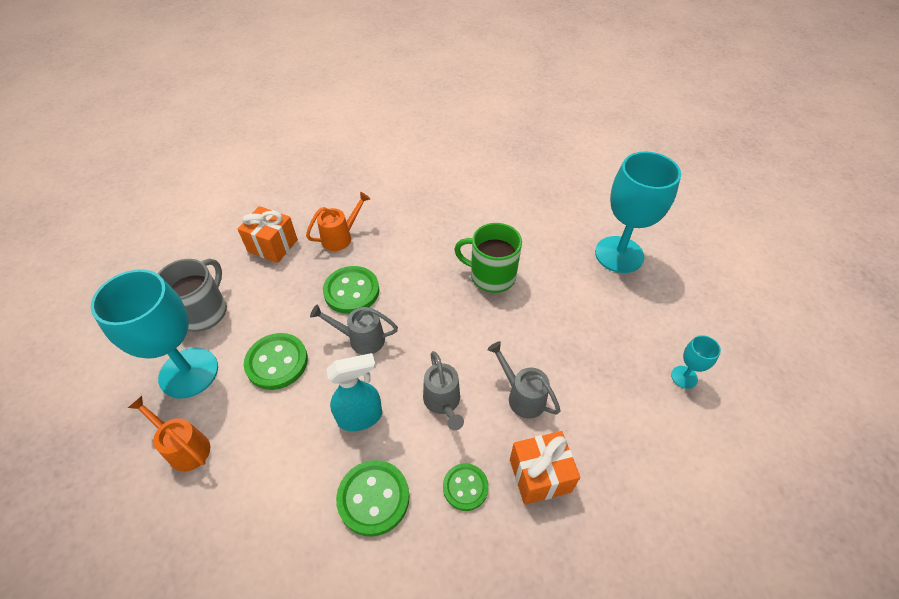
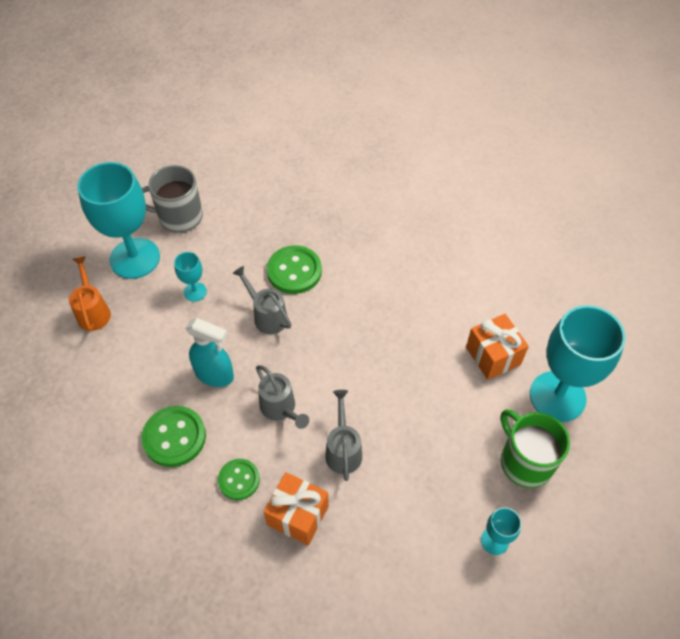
camera: 40 degrees right, 5 degrees up
(204, 312) = (179, 217): grey mug -> grey mug turned 150 degrees counterclockwise
(272, 246) = (269, 191): orange gift -> orange gift (493, 356)
(277, 362) = (195, 292): green button -> turquoise goblet
(341, 237) = (327, 217): orange watering can -> none
(443, 402) = (280, 408): grey watering can -> grey watering can turned 60 degrees counterclockwise
(491, 276) = (418, 335): green mug -> green mug (525, 461)

